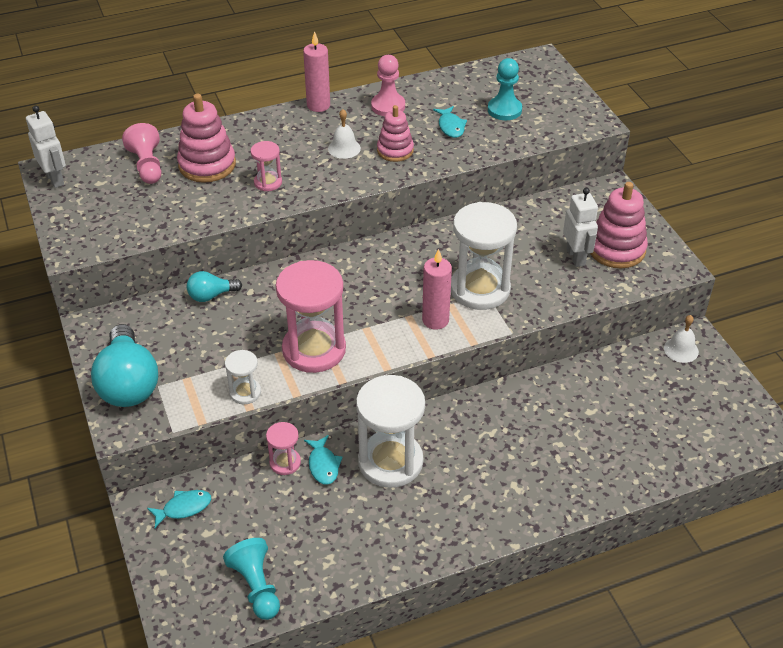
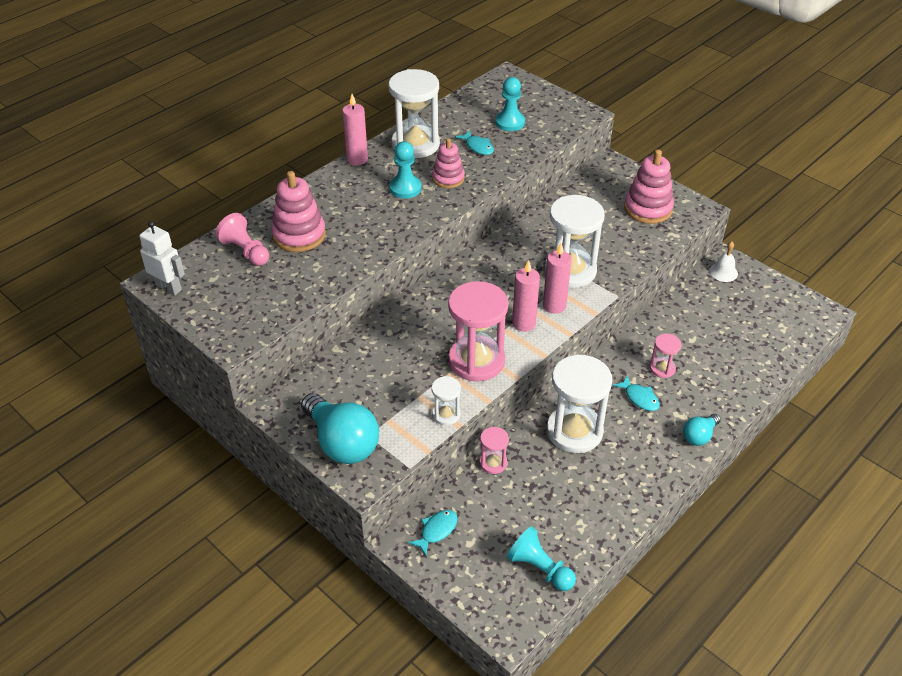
camera: 25 degrees left, 0 degrees up
(211, 295) = (359, 346): turquoise light bulb -> turquoise light bulb (699, 436)
(268, 182) = (363, 234): pink hourglass -> pink hourglass (662, 368)
(323, 465) = (524, 453): turquoise fish -> turquoise fish (639, 398)
(344, 148) = (405, 188): white bell -> turquoise pawn
(388, 106) = (415, 144): pink pawn -> white hourglass
(390, 328) = (523, 323): none -> pink candle
(576, 257) = (623, 224): white robot -> none

